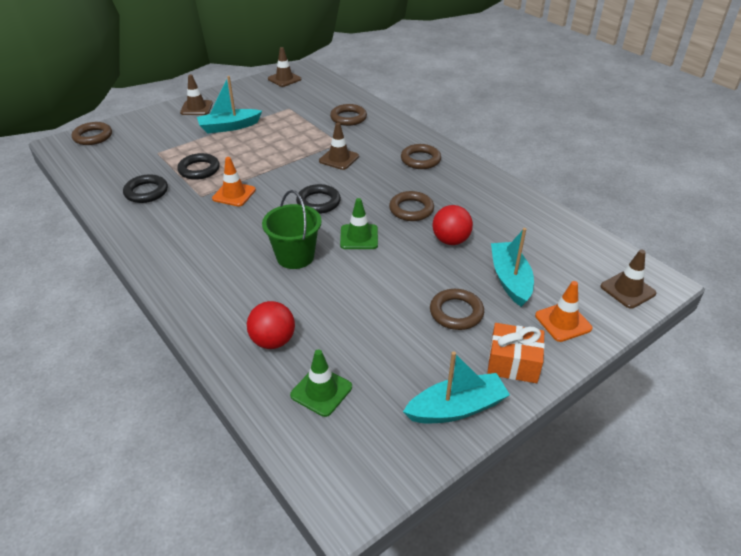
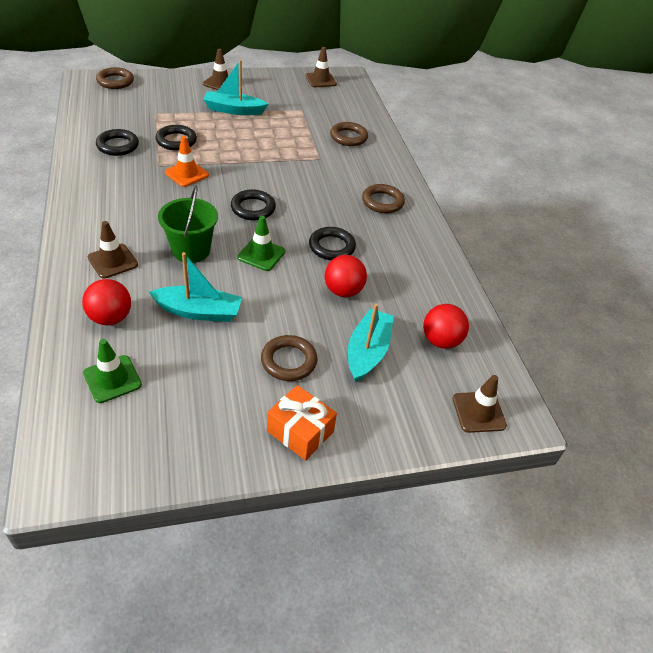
camera: 20 degrees right, 5 degrees up
(339, 159) = (306, 174): brown traffic cone -> brown traffic cone (113, 261)
(411, 209) = (332, 247): brown ring -> black ring
(456, 408) = (212, 448): turquoise boat -> turquoise boat (199, 311)
(556, 249) = (441, 340): none -> red ball
(563, 322) = (383, 414): orange traffic cone -> none

